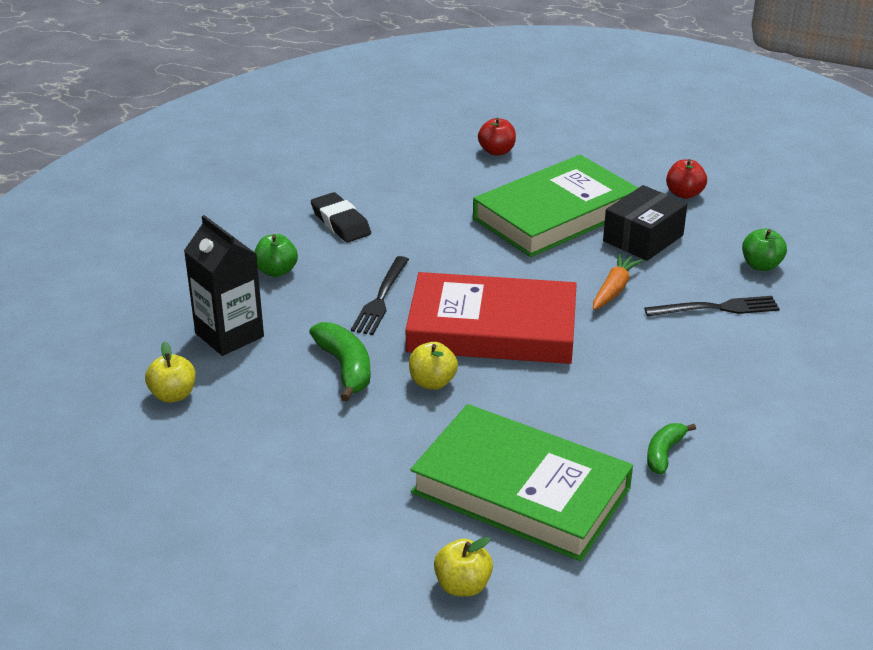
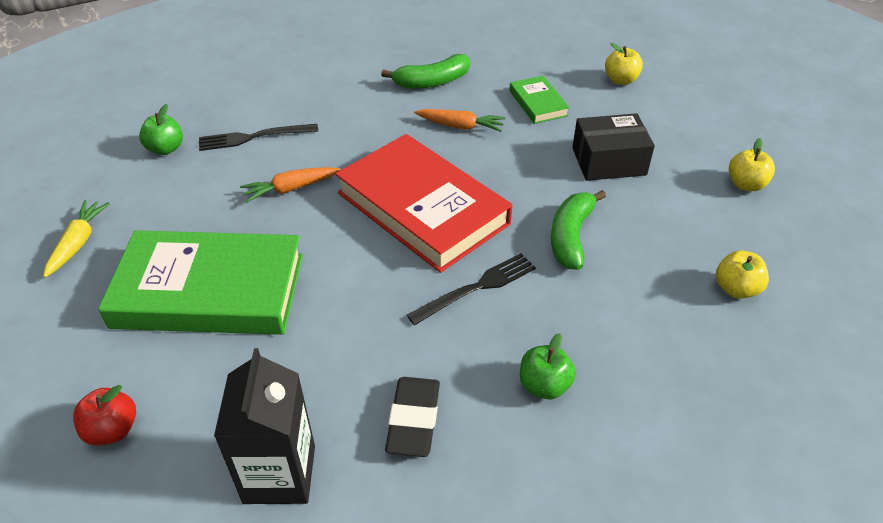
camera: 140 degrees left, 10 degrees up
(229, 335) = (648, 326): black carton -> black carton (279, 474)
(432, 382) = (517, 190): yellow apple -> yellow apple (745, 184)
(520, 490) = (538, 103): green book -> green book, size x0.45
(562, 417) = (460, 126): none -> orange carrot
(643, 238) = (192, 219): black box -> black box (608, 161)
(664, 453) = (432, 82): green banana -> green banana, size x1.57
(684, 194) = (78, 243): red apple -> yellow carrot
(717, 308) = (253, 137): black fork -> black fork turned 45 degrees counterclockwise

